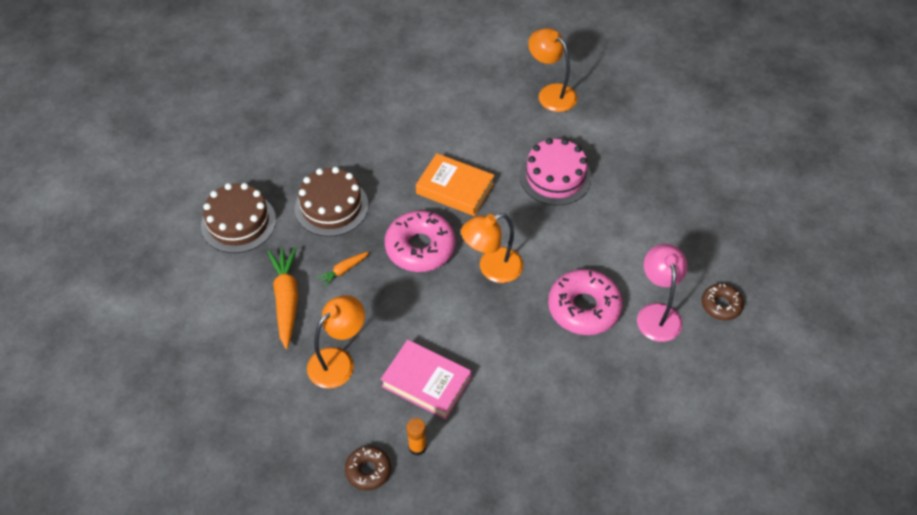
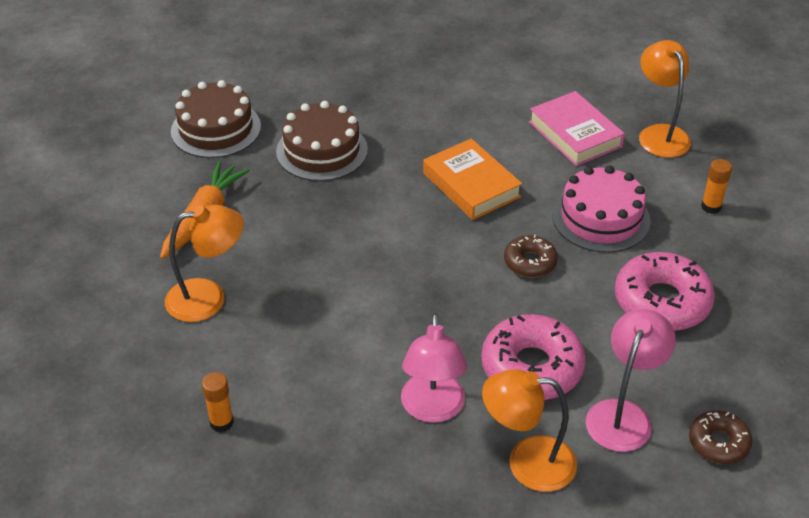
camera: 30 degrees right, 10 degrees down
(343, 270) = (285, 214): orange carrot -> none
(368, 470) = (150, 420): brown donut -> brown donut (530, 262)
(420, 247) = (386, 226): pink donut -> pink donut (661, 301)
(426, 382) = (285, 361): pink book -> pink book (575, 134)
(492, 269) = (451, 280): orange lamp -> orange lamp (527, 463)
(544, 368) = (432, 409): none -> pink lamp
(617, 137) = (711, 207): none -> orange glue stick

